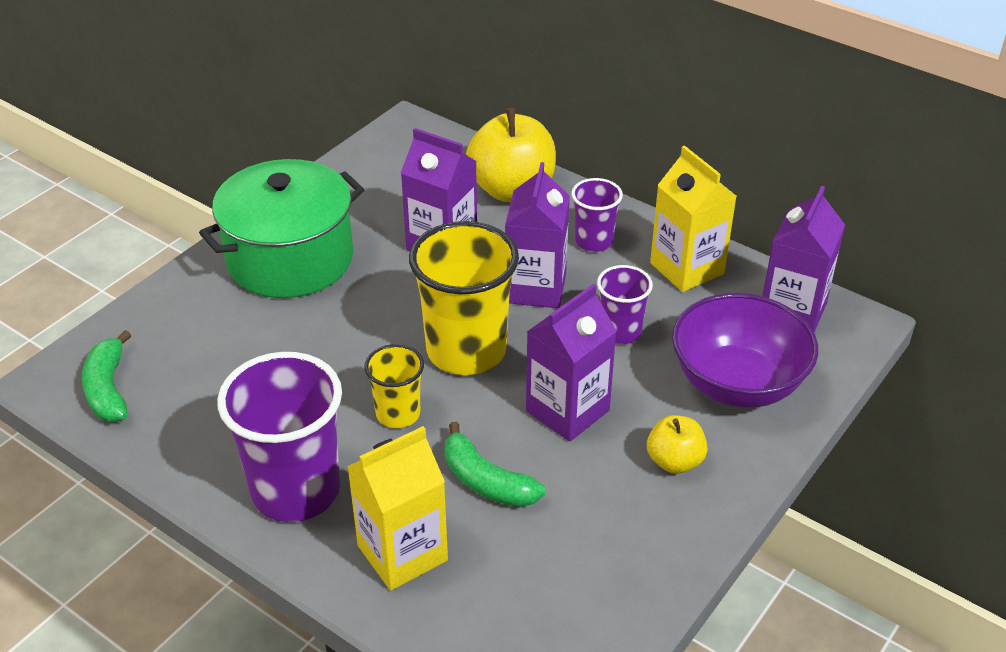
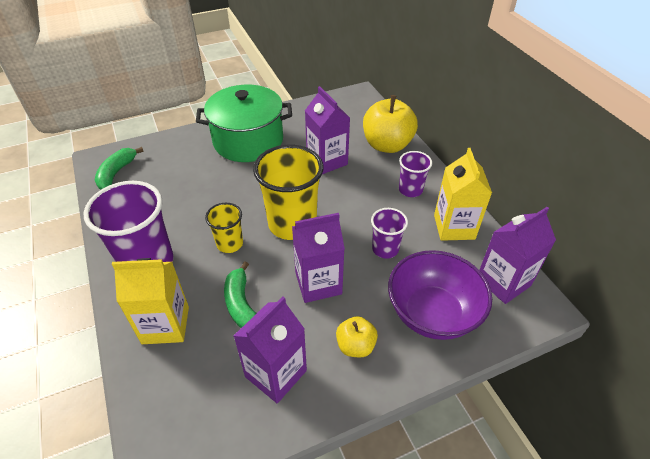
camera: 30 degrees right, 5 degrees up
(536, 288) = (357, 204): purple carton -> purple carton (276, 373)

